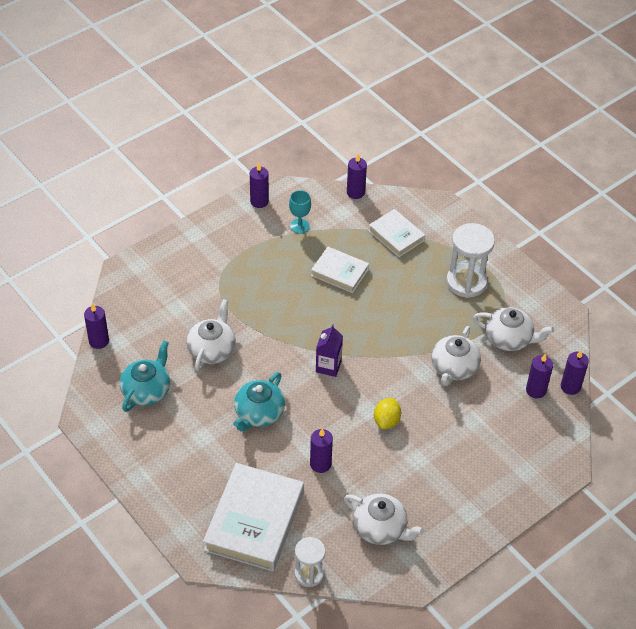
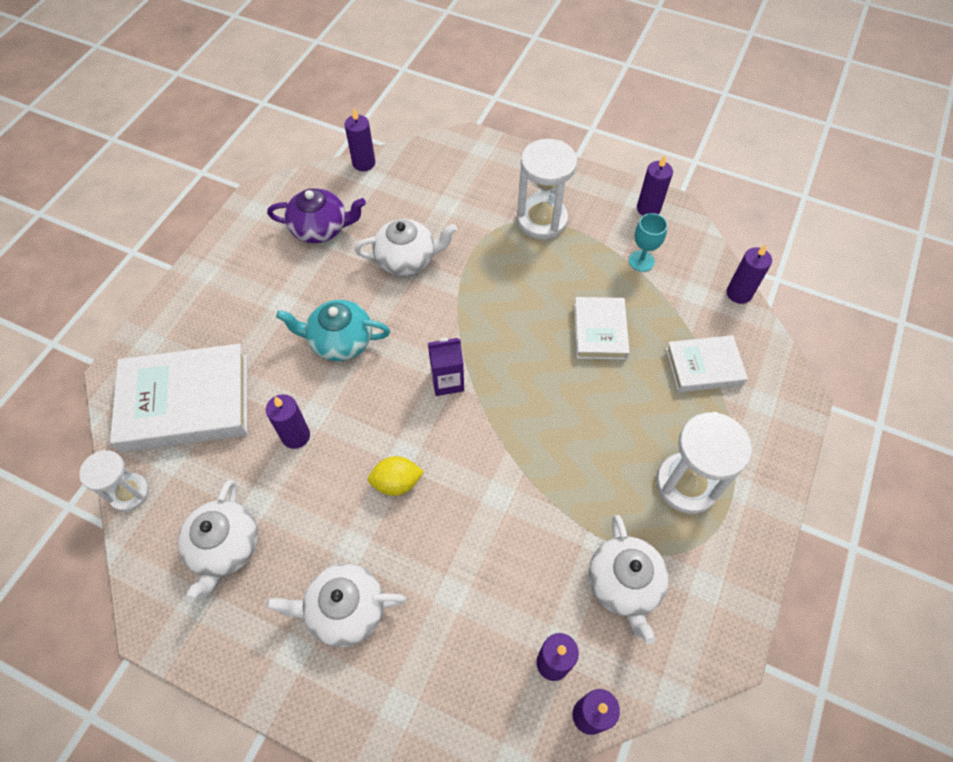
camera: 65 degrees right, 10 degrees up
(147, 390) = (321, 228): turquoise teapot -> purple teapot
(229, 261) = (541, 220): none -> white hourglass
(396, 236) = (704, 366): white book -> white book turned 60 degrees clockwise
(454, 368) = (528, 530): white teapot -> white teapot (344, 610)

